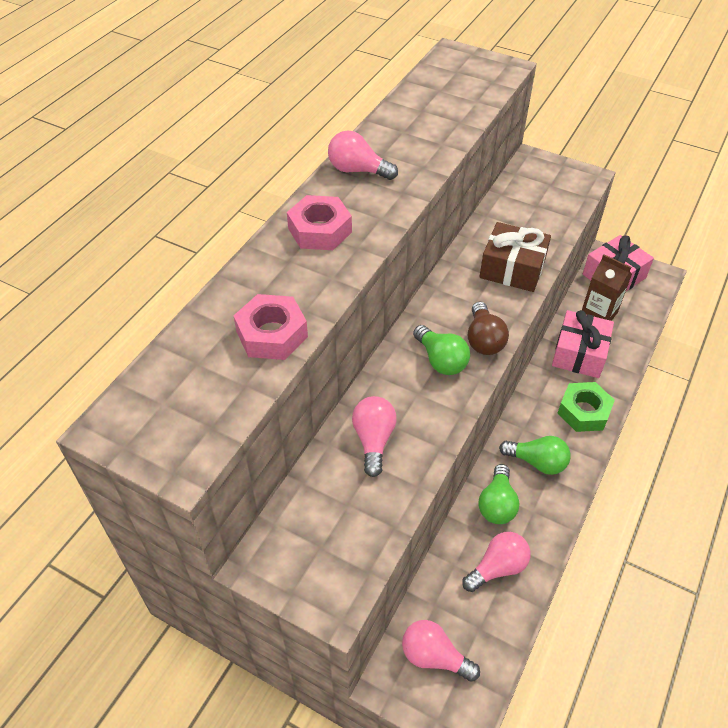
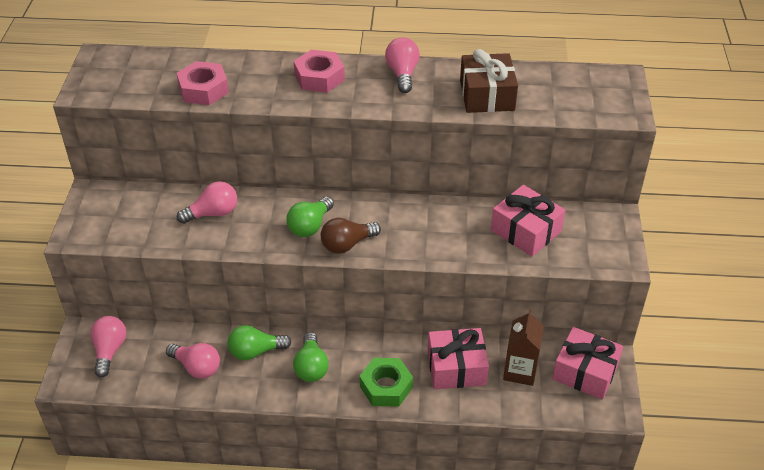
camera: 65 degrees right, 5 degrees down
(512, 268) = (445, 240): brown gift -> brown gift (487, 95)
(524, 215) = (526, 231): none -> pink gift

